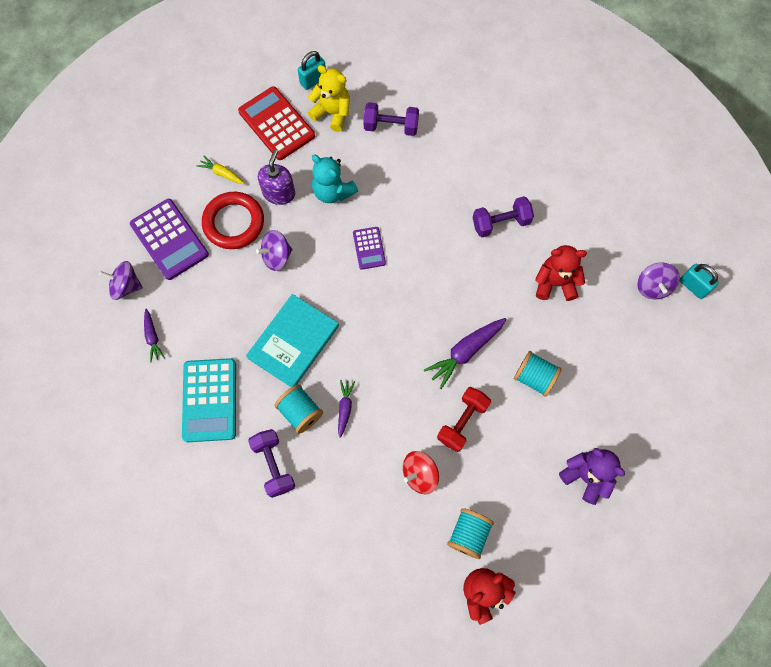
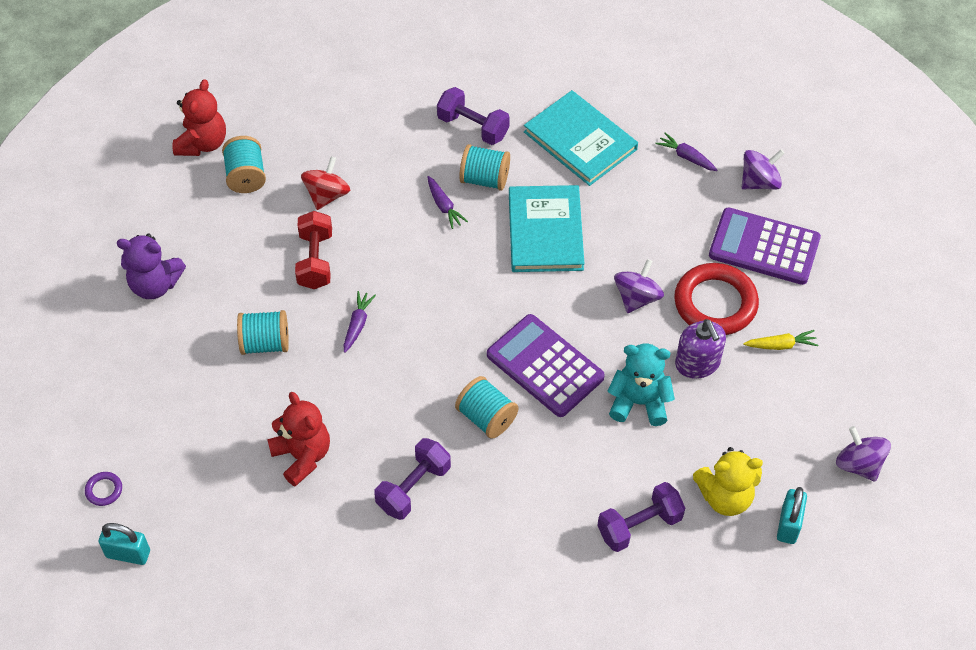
camera: 145 degrees right, 15 degrees down
(210, 400) = (580, 141): turquoise calculator -> turquoise book
(276, 124) = (777, 440): red calculator -> none
(369, 248) = (545, 366): purple calculator -> purple calculator, size x1.82
(428, 238) = (486, 418): none -> turquoise spool
(465, 352) = (357, 324): purple carrot -> purple carrot, size x0.58
(555, 283) = (302, 456): red teddy bear -> red teddy bear turned 90 degrees counterclockwise
(652, 287) = (179, 523): purple spinning top -> purple spinning top (859, 464)
(690, 337) = (104, 490): none -> purple ring

